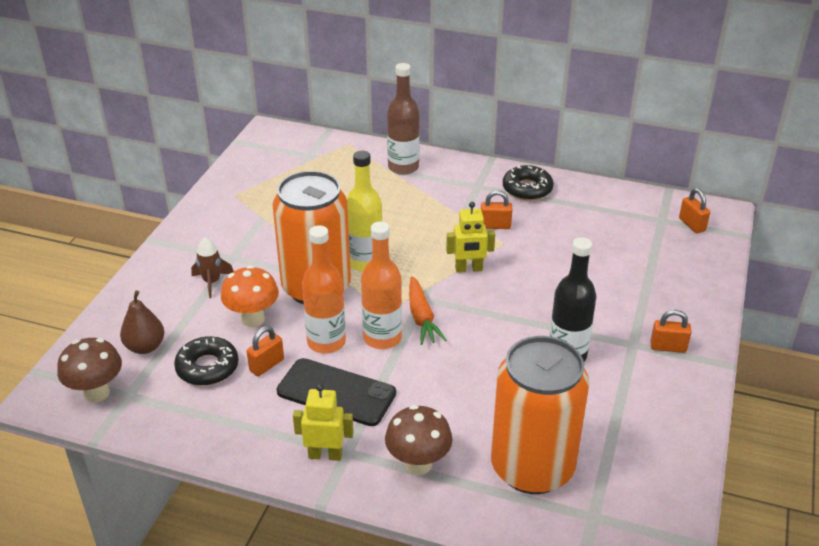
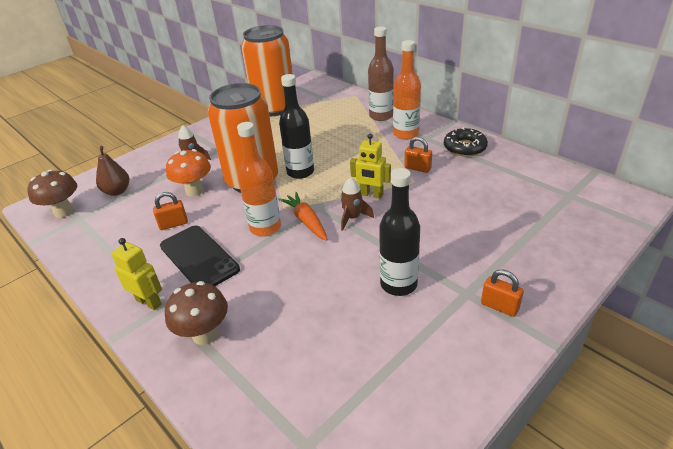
camera: 30 degrees right, 0 degrees up
(207, 367) = (138, 215): black donut -> none
(326, 342) = (225, 219): orange bottle -> orange bottle (406, 134)
(365, 262) = (300, 172): yellow bottle -> black bottle
(422, 318) = (306, 221): orange carrot -> orange carrot turned 135 degrees clockwise
(469, 301) = (352, 218): none -> brown rocket
(532, 467) = (290, 374): orange can -> orange can (274, 108)
(692, 225) = (598, 205): orange padlock -> none

